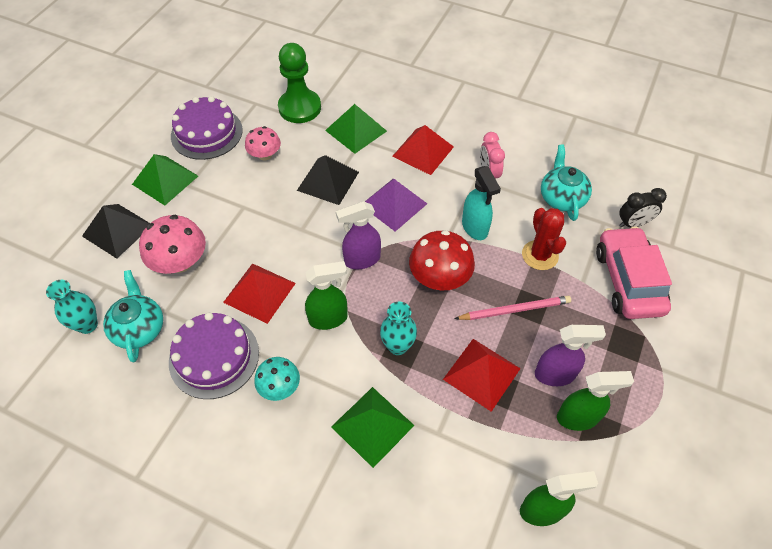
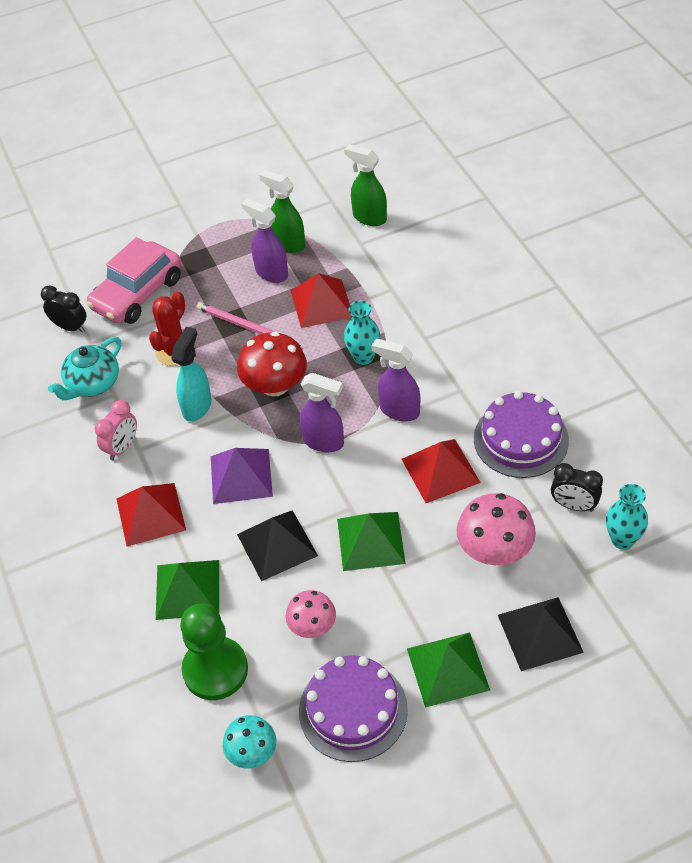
camera: 135 degrees left, 5 degrees down
(139, 328) = (573, 505): turquoise teapot -> black clock
(279, 387) = (482, 384): turquoise mushroom -> turquoise mushroom (252, 752)
(328, 318) = (399, 410): green spray bottle -> purple spray bottle
(372, 426) = (434, 319): green pyramid -> green pyramid (371, 541)

